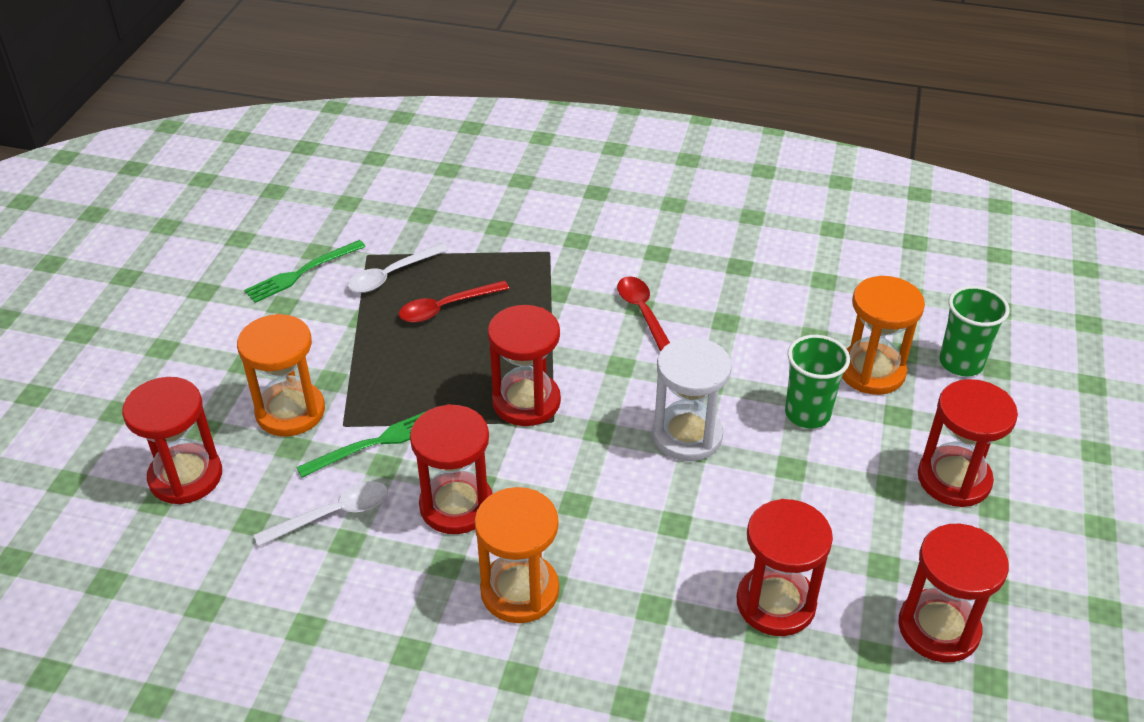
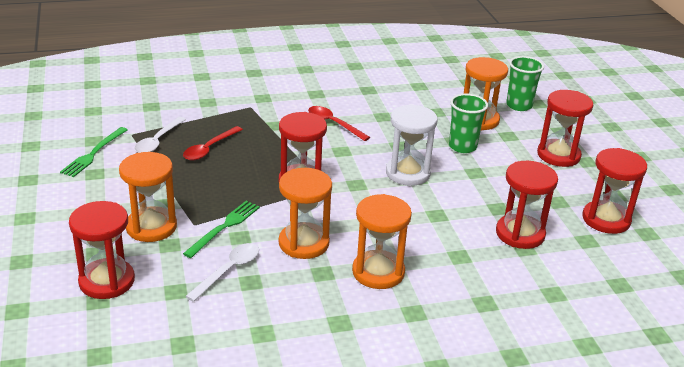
camera: 30 degrees left, 10 degrees down
(456, 505) = (304, 243): red hourglass -> orange hourglass

